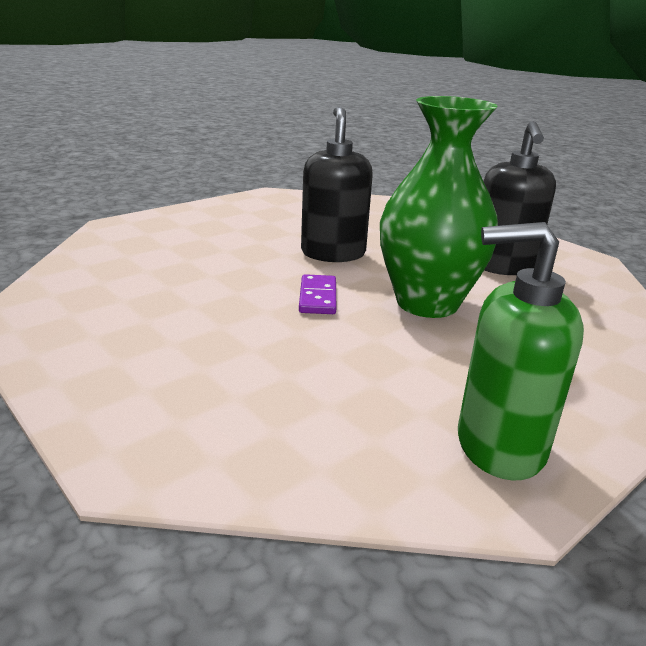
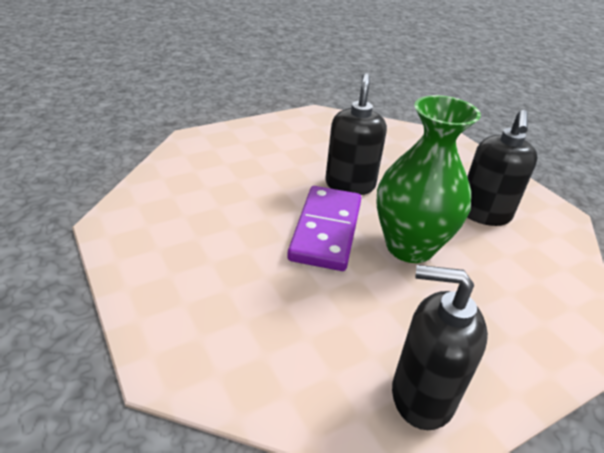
camera: 10 degrees right, 10 degrees up
(318, 297) = (326, 230): purple domino -> purple domino, size x2.05
(499, 446) = (421, 395): green soap dispenser -> black soap dispenser

